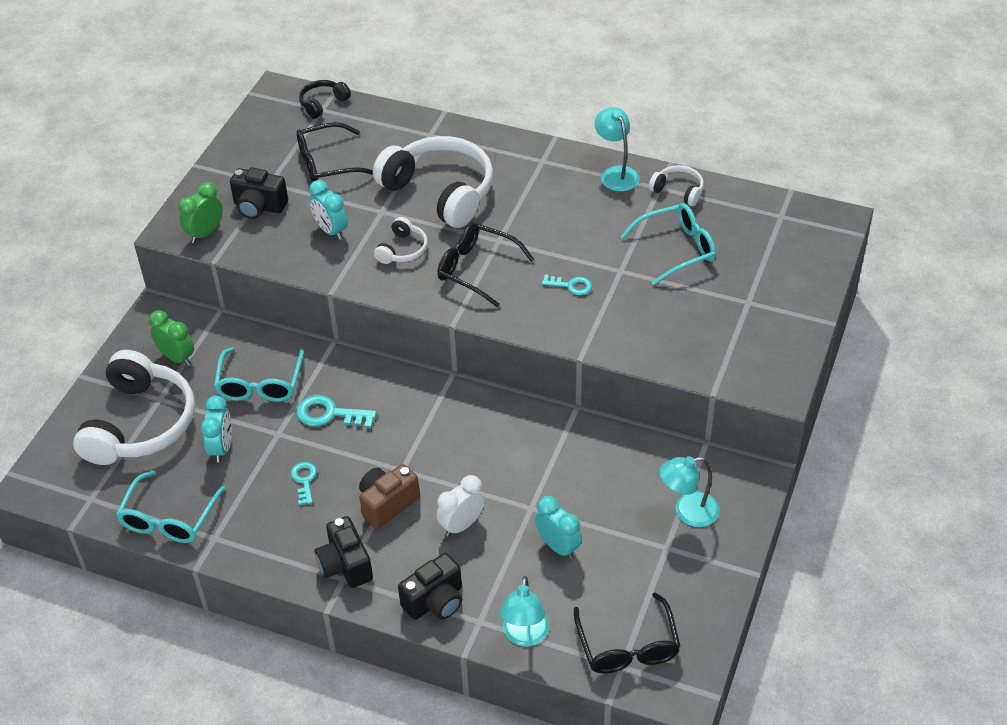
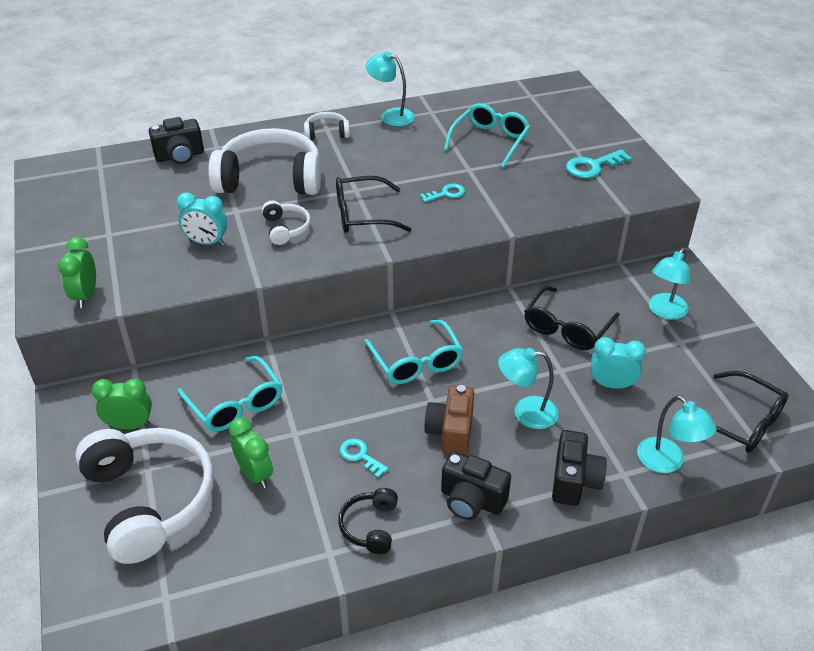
camera: 40 degrees left, 5 degrees down
(169, 518) = (267, 564): turquoise glasses -> turquoise glasses (416, 362)
(222, 448) = (255, 474): turquoise clock -> green clock
(259, 207) = (118, 254): black camera -> black camera (180, 156)
(323, 103) = (96, 162): black headphones -> black headphones (370, 526)
(327, 163) = (148, 199): black glasses -> black glasses (567, 328)
(329, 414) = (324, 393): turquoise key -> turquoise key (593, 166)
(461, 525) = (526, 412): white clock -> turquoise lamp
(678, 191) = (447, 108): white headphones -> white headphones (326, 133)

